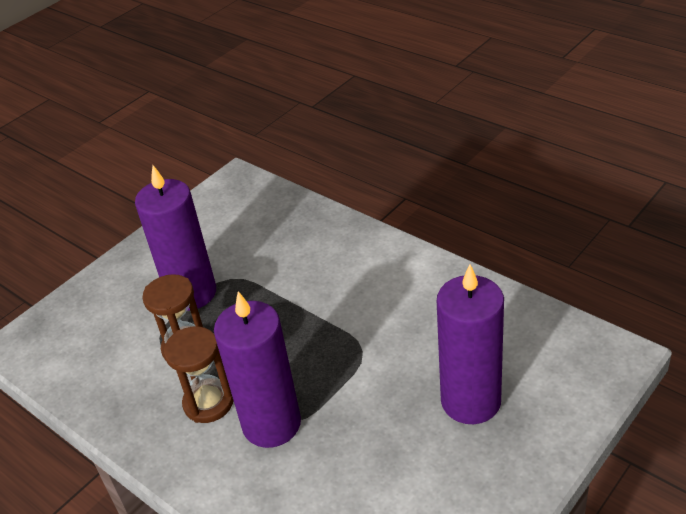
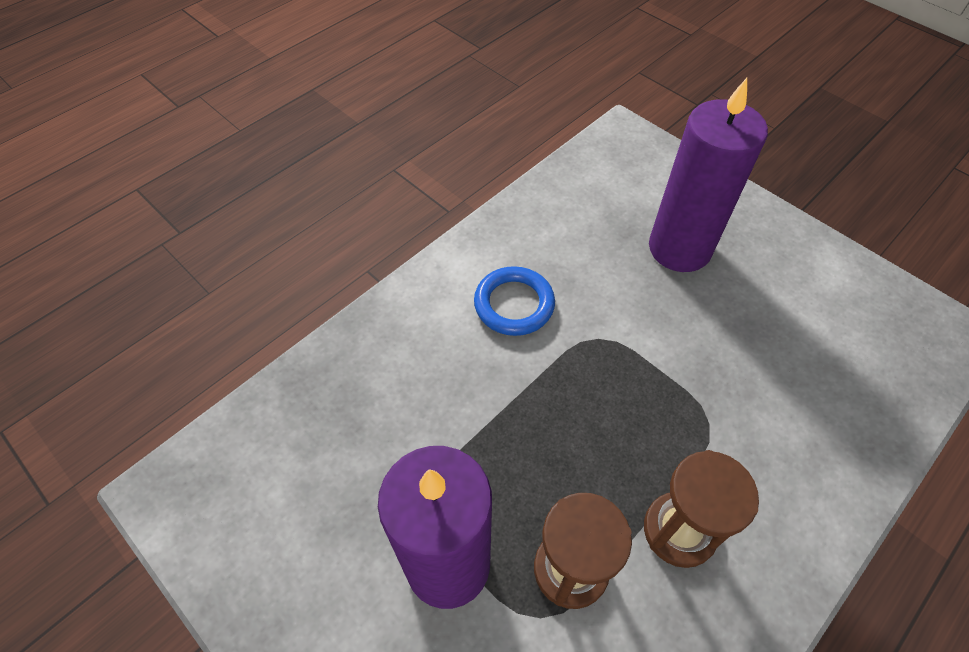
camera: 90 degrees left, 15 degrees up
(271, 424) = (714, 447): purple candle -> none
(386, 298) = (514, 304): none -> blue ring

